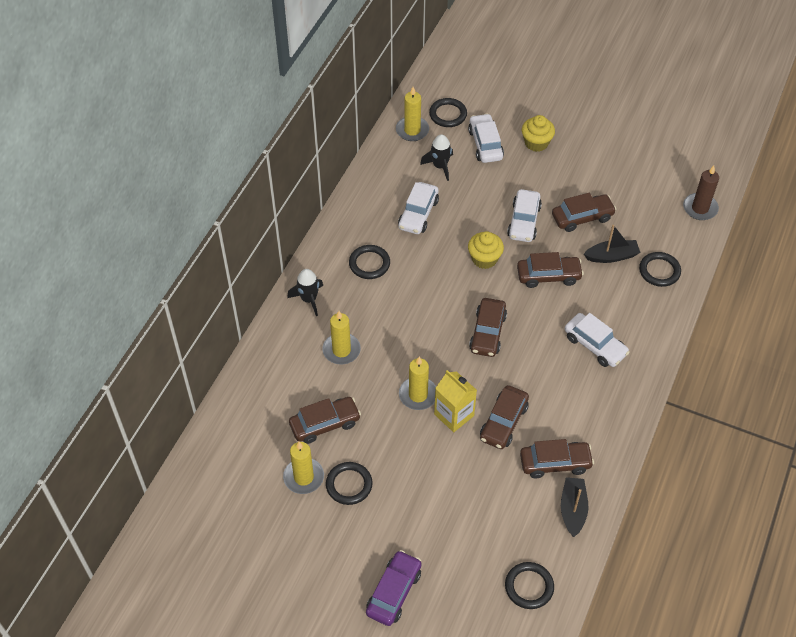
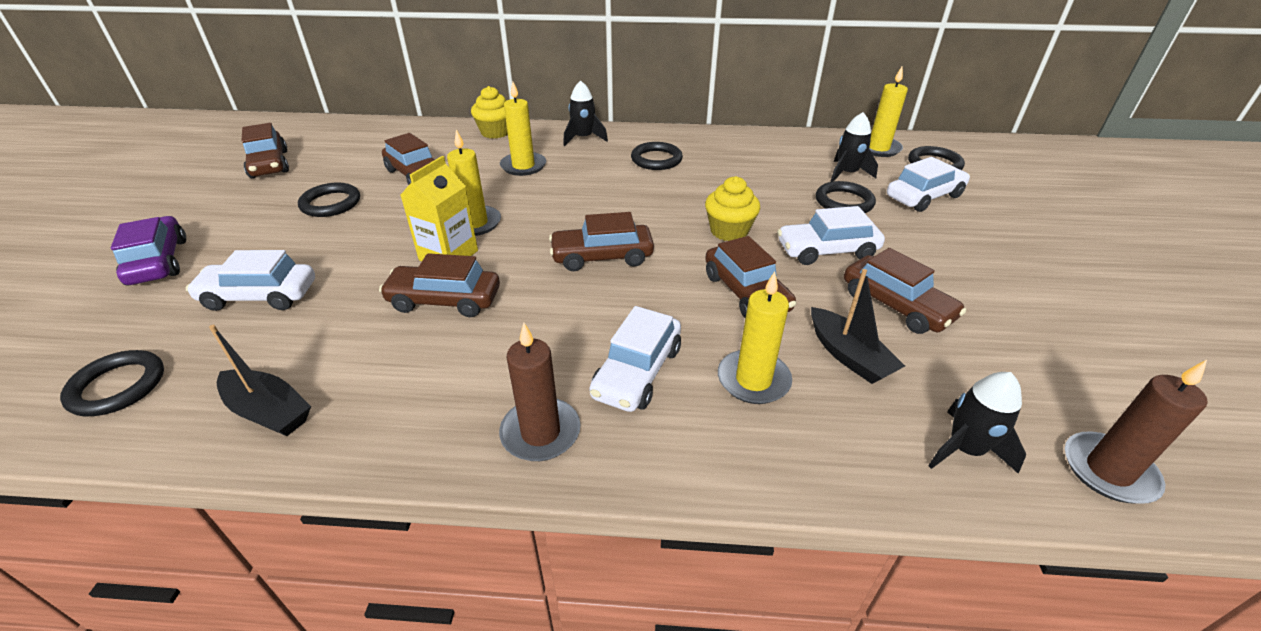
camera: 70 degrees right, 15 degrees down
(303, 477) = (342, 177): yellow candle -> yellow candle (753, 380)
(394, 592) = (158, 262): purple car -> purple car turned 120 degrees counterclockwise
(418, 214) = (757, 174): white car -> white car (260, 296)
(536, 143) = (983, 235): yellow cupcake -> yellow cupcake (495, 132)
(555, 463) = (370, 370): brown car -> brown car (269, 164)
(573, 510) = (269, 411): black boat -> black boat turned 45 degrees clockwise
(622, 394) = (540, 432): none -> brown candle
(659, 271) = (875, 431): black ring -> black ring (844, 202)
(677, 246) = (965, 449): none -> black rocket

